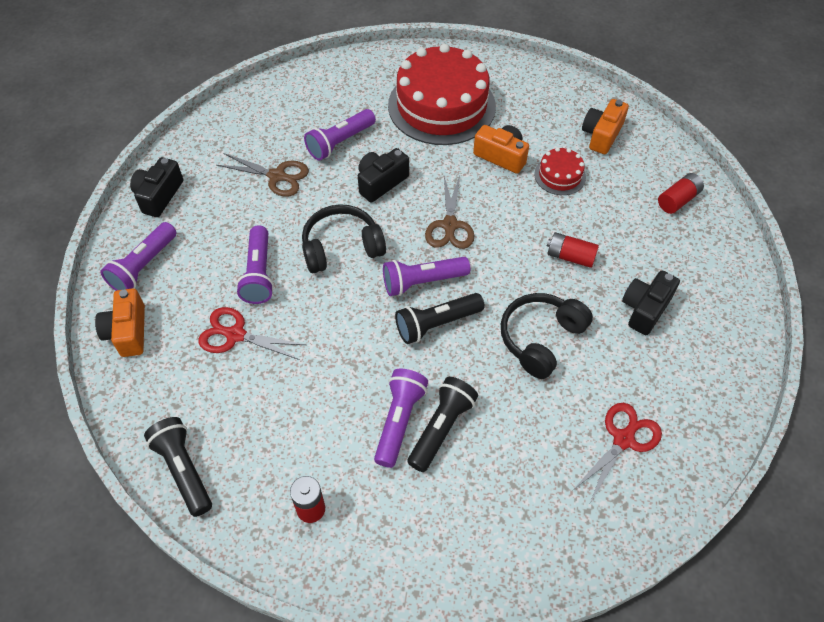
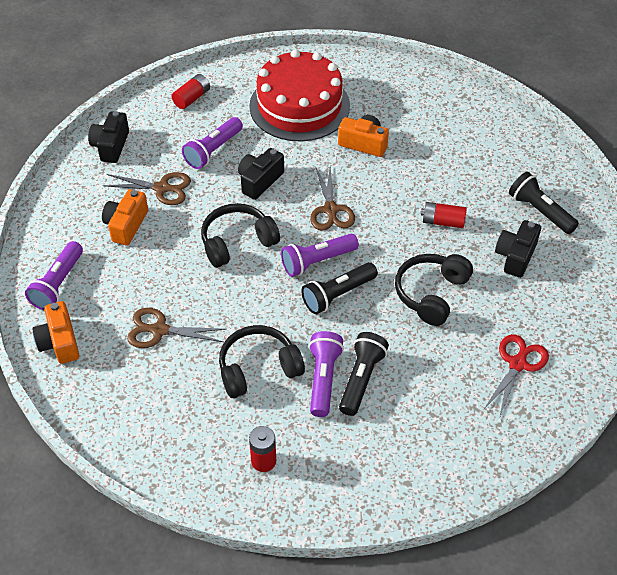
camera: 10 degrees left, 5 degrees down
(159, 196) = (55, 220): black camera -> black camera (111, 146)
(183, 470) = (143, 448): black flashlight -> black flashlight (539, 211)
(235, 335) = (160, 330): red scissors -> brown scissors
(259, 274) = (167, 275): purple flashlight -> none
(330, 397) = (258, 368): none -> black headphones
(560, 175) = (419, 154): red cake -> none
(601, 135) = (449, 113): orange camera -> orange camera (126, 225)
(678, 200) = (527, 161): red battery -> red battery (192, 98)

